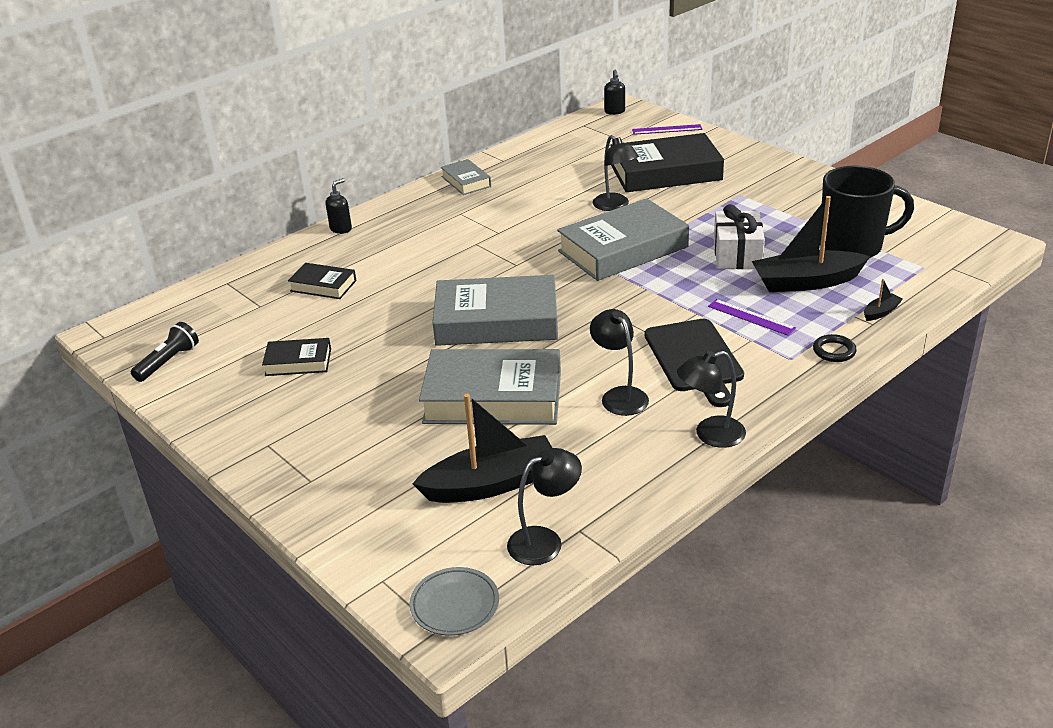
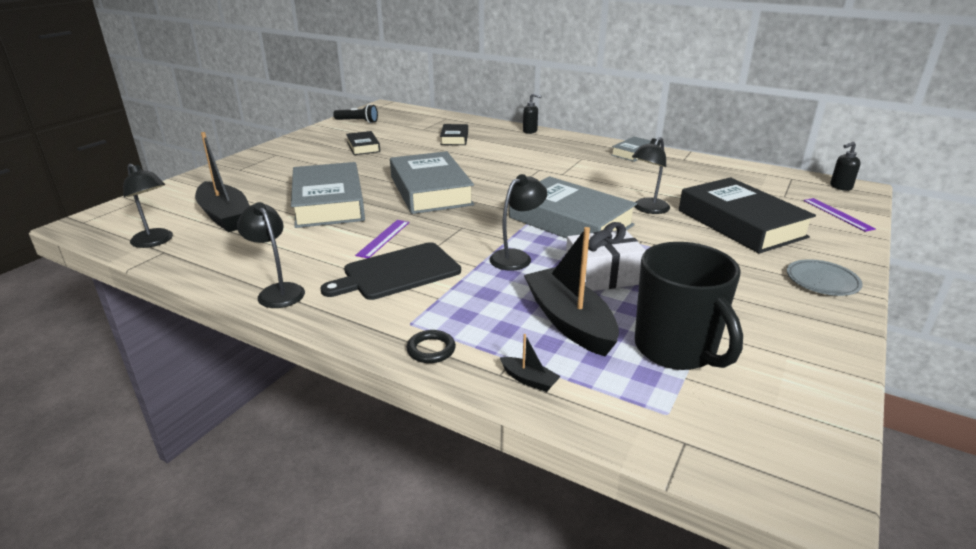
camera: 70 degrees right, 5 degrees down
(455, 605) = (103, 223): grey plate -> grey plate (822, 281)
(619, 395) = (335, 246): black lamp -> black lamp (516, 257)
(751, 317) = (481, 294): purple ruler -> purple ruler (383, 238)

